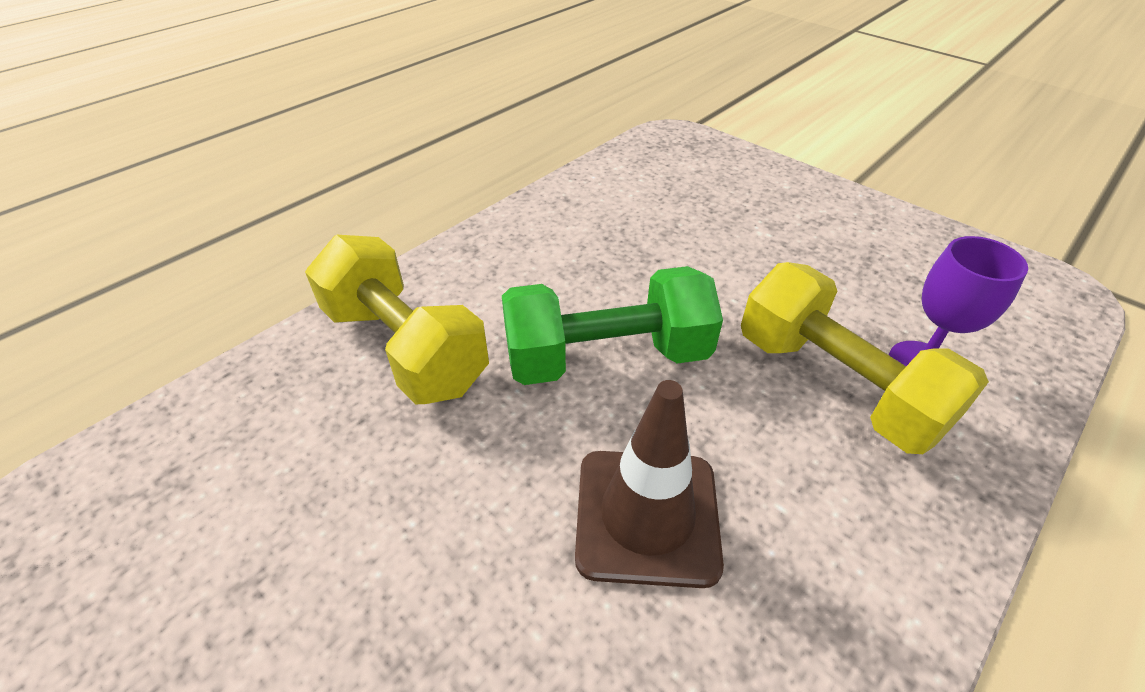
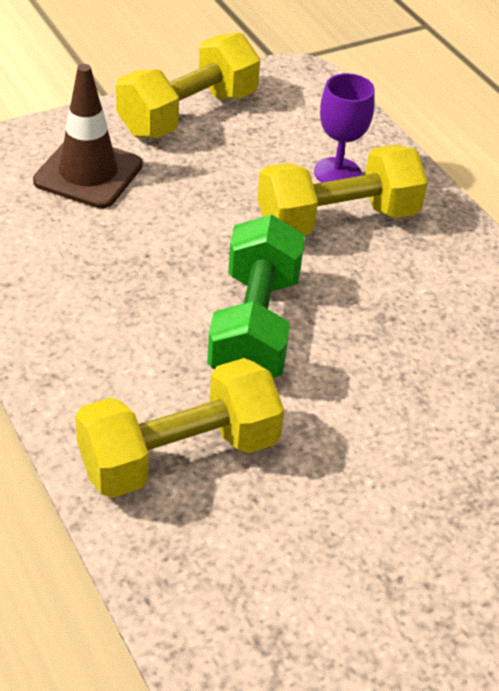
camera: 75 degrees left, 0 degrees up
(647, 516) = (408, 354): brown traffic cone -> brown traffic cone (88, 173)
(884, 230) = (188, 114): none -> yellow dumbbell

